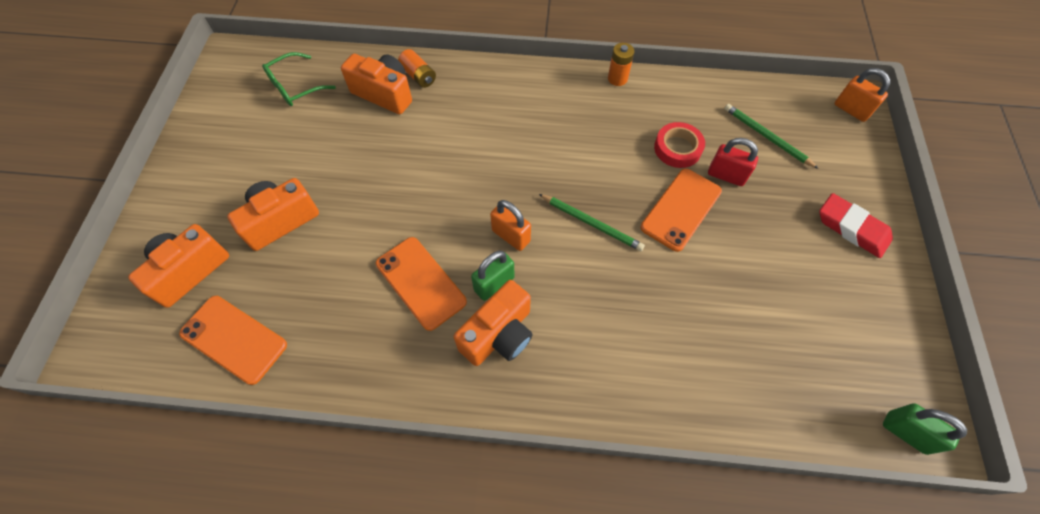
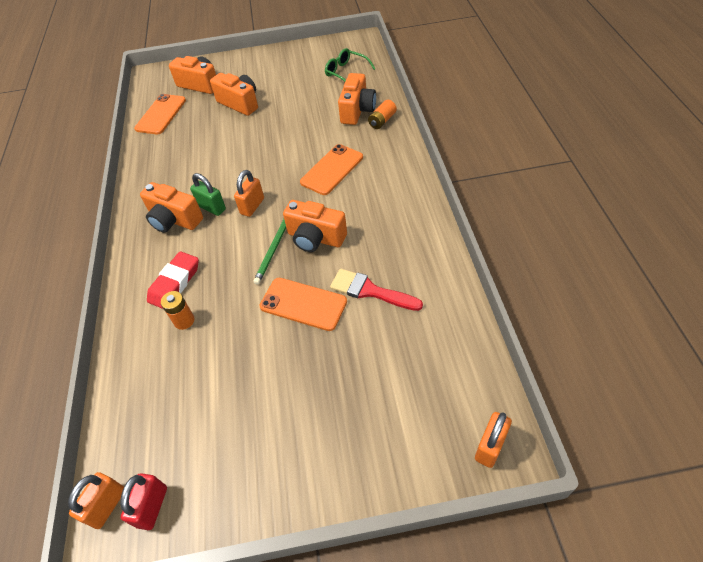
camera: 80 degrees right, 10 degrees down
(421, 282) = (207, 173): orange phone -> orange phone (332, 170)
(589, 180) = (315, 238): none -> orange camera
(617, 78) = (436, 233): orange battery -> orange battery (184, 321)
(677, 148) = (370, 291): red tape -> red brush
(726, 175) = (351, 333): red padlock -> red padlock (152, 506)
(767, 137) = (412, 362): green pencil -> none
(851, 228) = (318, 451): red eraser -> red eraser (175, 283)
(906, 432) = (107, 505): green padlock -> orange padlock

